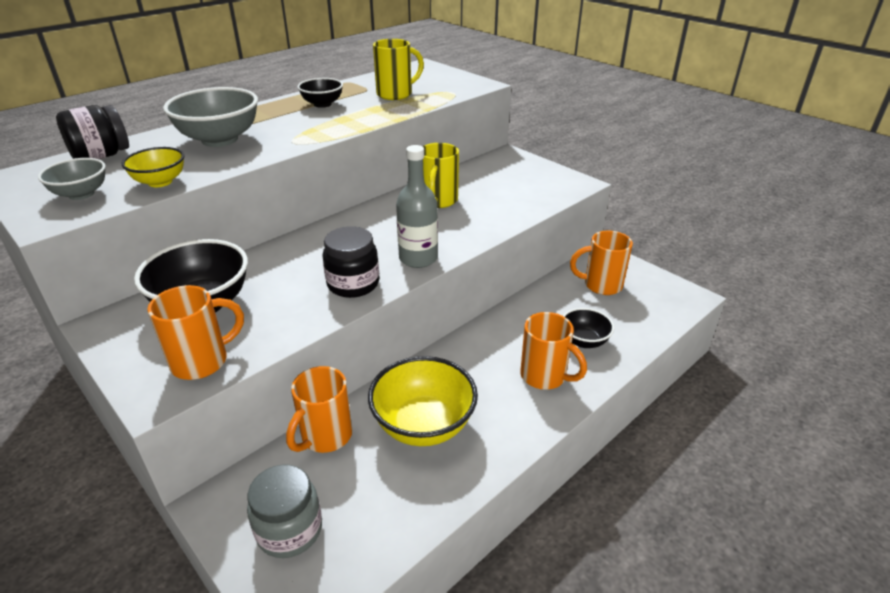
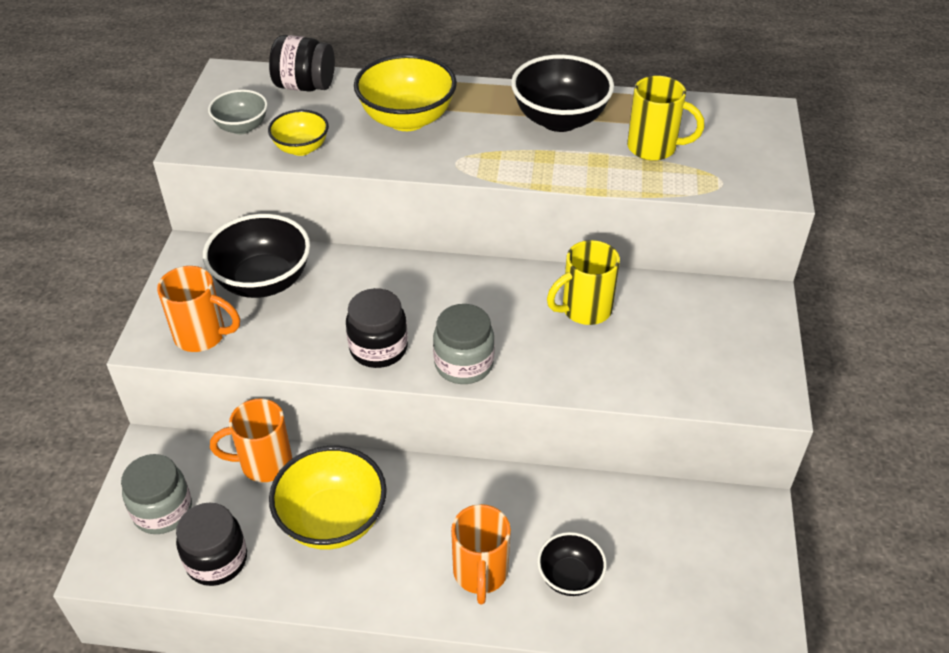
camera: 50 degrees right, 10 degrees up
(220, 139) = (407, 119): grey bowl -> yellow bowl
(322, 104) = (559, 120): black bowl -> black bowl, size x1.74
(383, 517) = (217, 560): none -> black jar
(418, 258) = (464, 364): grey bottle -> grey jar
(601, 285) = (690, 539): orange mug -> none

